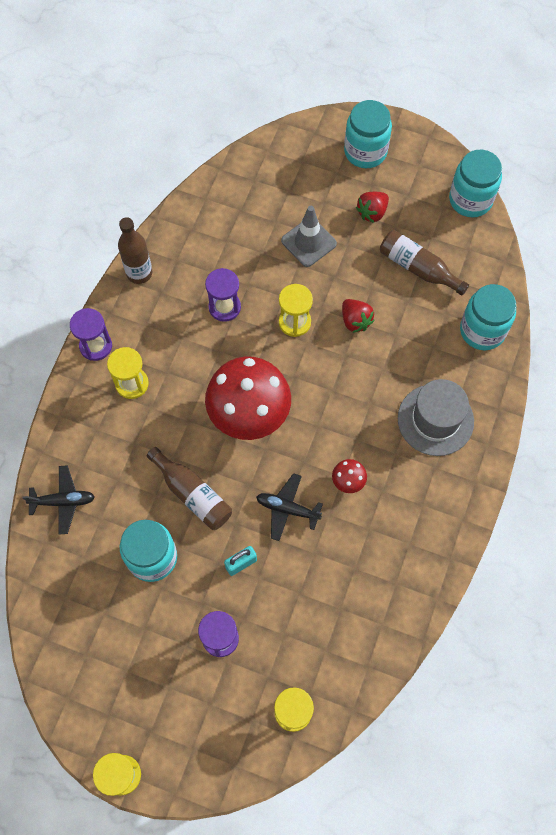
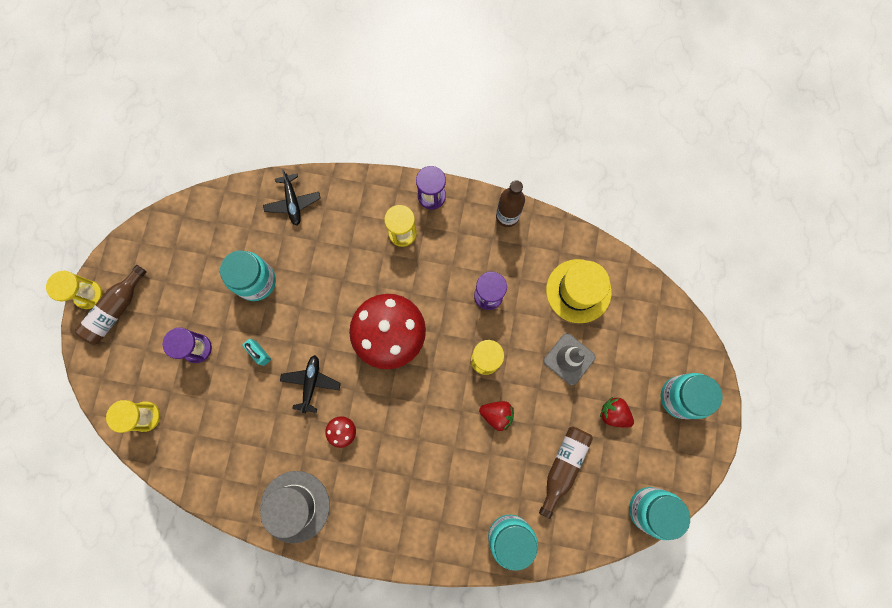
camera: 80 degrees right, 10 degrees up
(192, 494) = (313, 302): brown bottle -> brown bottle (116, 309)
(238, 220) = (578, 291): none -> yellow hat
(355, 321) = (497, 415): red strawberry -> red strawberry turned 120 degrees counterclockwise
(435, 420) = (412, 502): grey hat -> grey hat (295, 506)

